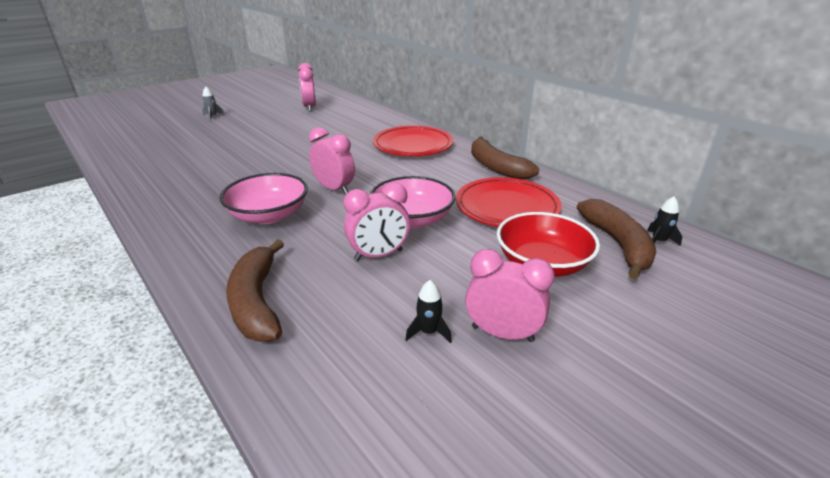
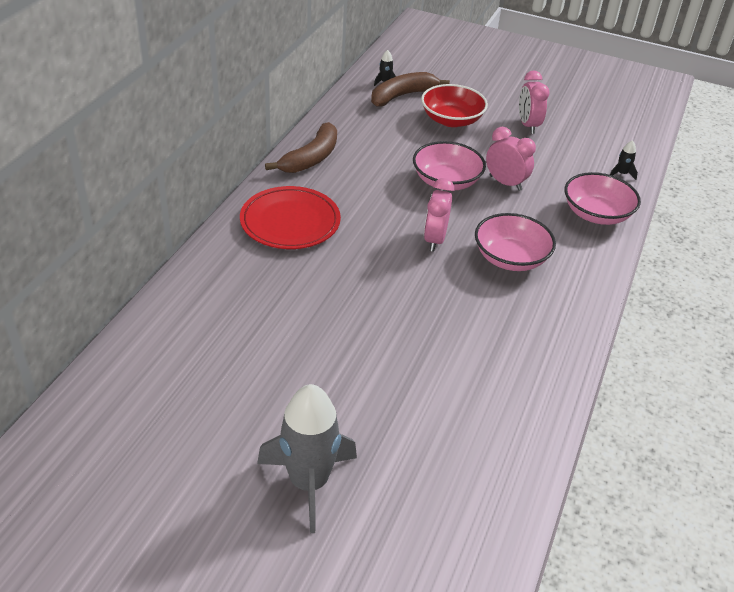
camera: 120 degrees left, 10 degrees up
(213, 117) = (309, 482): grey rocket -> grey rocket, size x2.50
(257, 302) = (596, 214): brown banana -> pink bowl
(309, 108) = (195, 377): pink clock -> none
(428, 332) = (551, 147): black rocket -> black rocket (622, 174)
(507, 207) = (387, 142): red plate -> none

